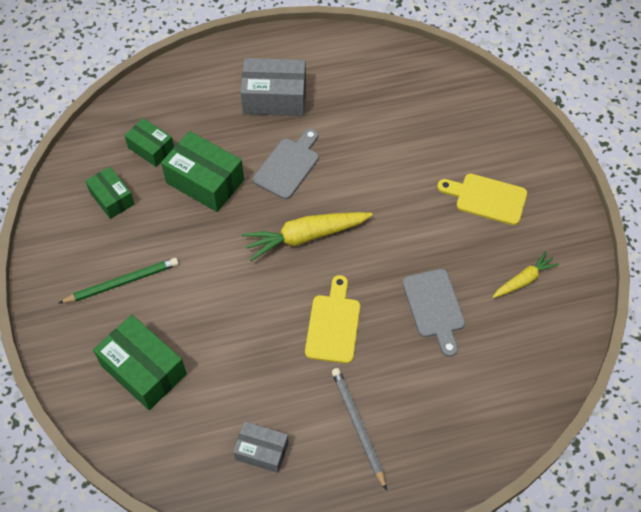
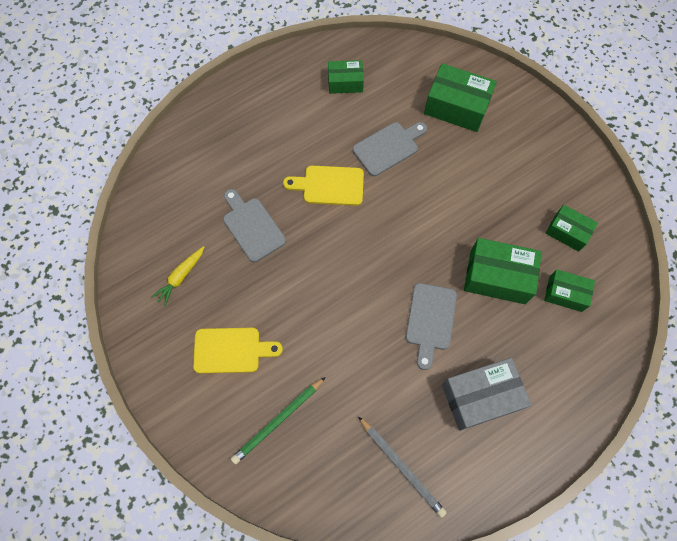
camera: 160 degrees right, 10 degrees up
(122, 282) = (512, 164): green pencil -> green pencil (278, 421)
(248, 347) = (388, 147): none -> grey cutting board
(262, 451) = (345, 82): grey box -> green box
(305, 237) = (383, 253): yellow carrot -> none
(333, 325) = (329, 185): yellow cutting board -> yellow cutting board turned 105 degrees clockwise
(358, 426) = (283, 119): grey pencil -> grey pencil (402, 467)

